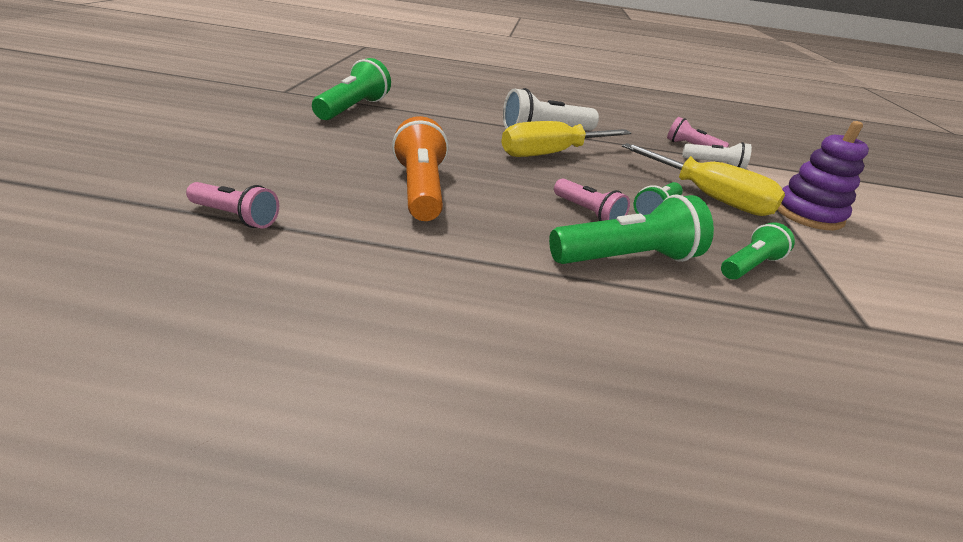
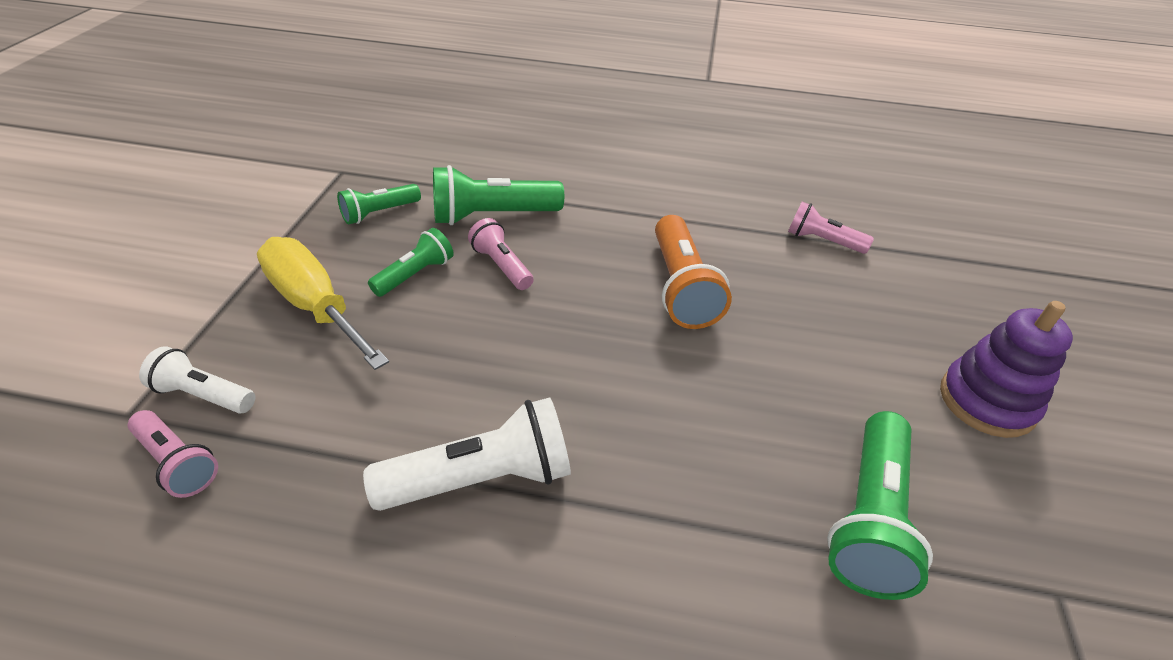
camera: 175 degrees left, 10 degrees up
(551, 154) = (499, 390): yellow screwdriver -> none
(807, 214) = (204, 283): purple stacking toy -> purple stacking toy (987, 401)

